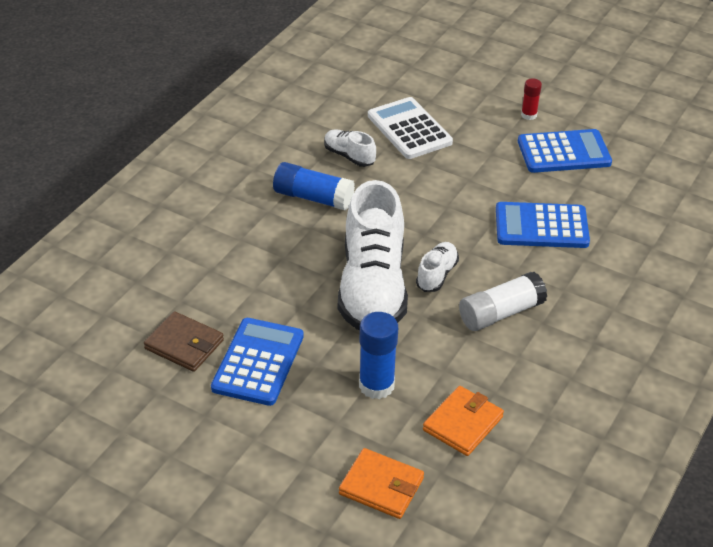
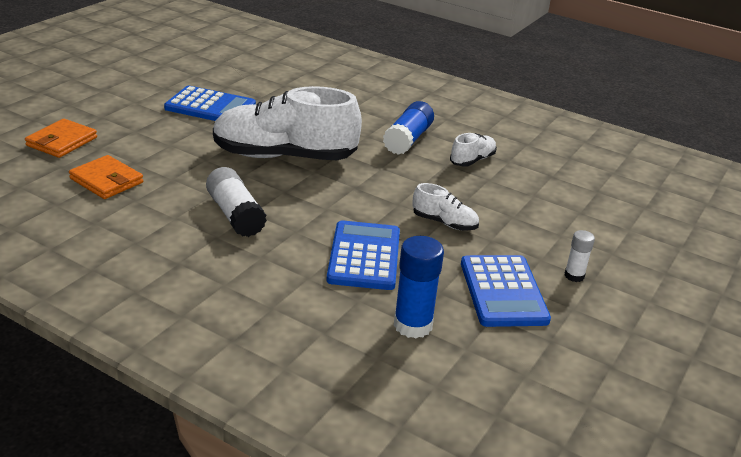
camera: 90 degrees right, 10 degrees down
(184, 344) = (237, 84): brown wallet -> none
(376, 385) = (167, 148): blue glue stick -> blue glue stick (413, 325)
(409, 129) = (524, 195): white calculator -> none
(436, 275) = (296, 188): white shoe -> white shoe (444, 223)
(529, 115) = (574, 276): red glue stick -> white glue stick

